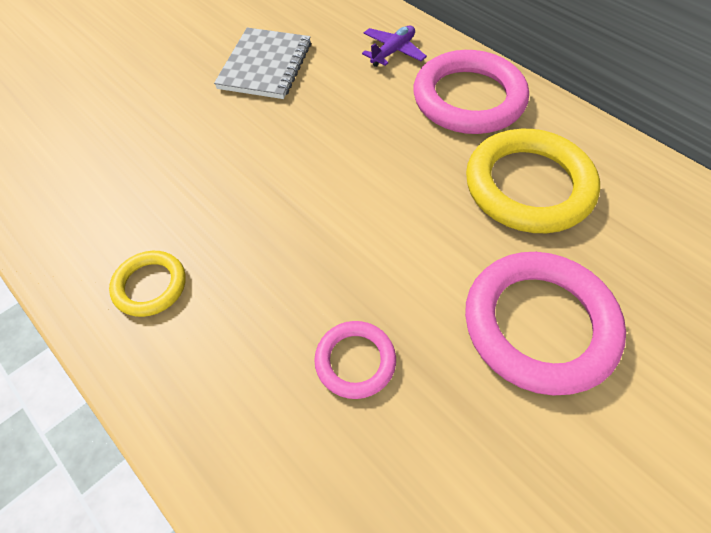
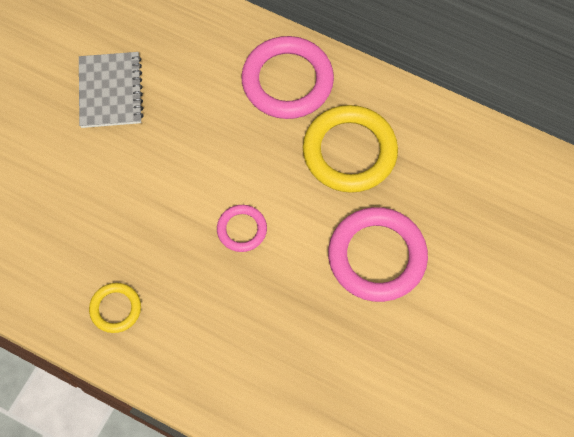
camera: 20 degrees left, 10 degrees up
(355, 361) = (271, 316): pink ring -> pink ring (242, 229)
(393, 52) = (212, 46): purple plane -> none

